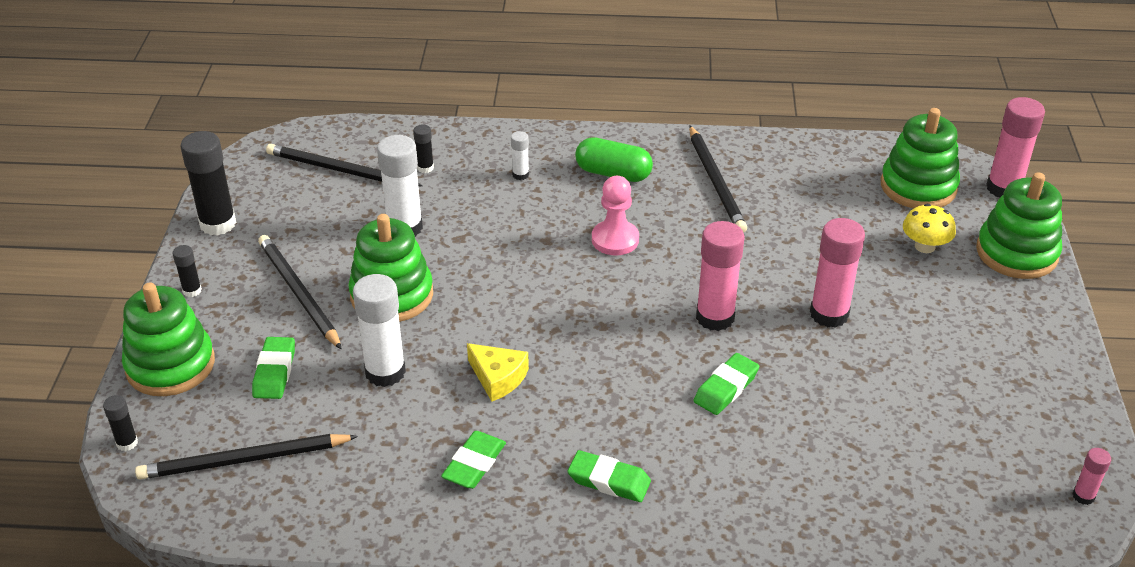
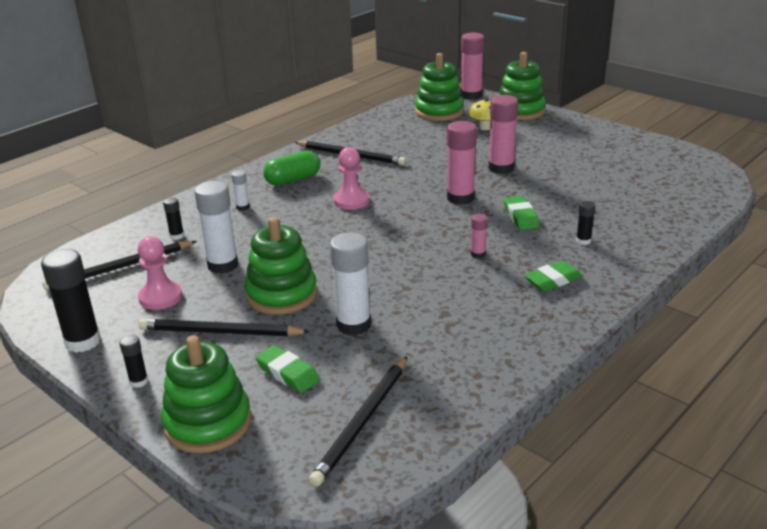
camera: 50 degrees left, 10 degrees down
(127, 443) = (266, 479): black glue stick -> black glue stick (583, 241)
(318, 224) = (160, 297): none -> pink pawn
(474, 464) = (484, 322): green eraser -> none
(498, 378) = (417, 284): yellow cheese -> none
(1083, 496) = (701, 162): pink glue stick -> pink glue stick (478, 254)

